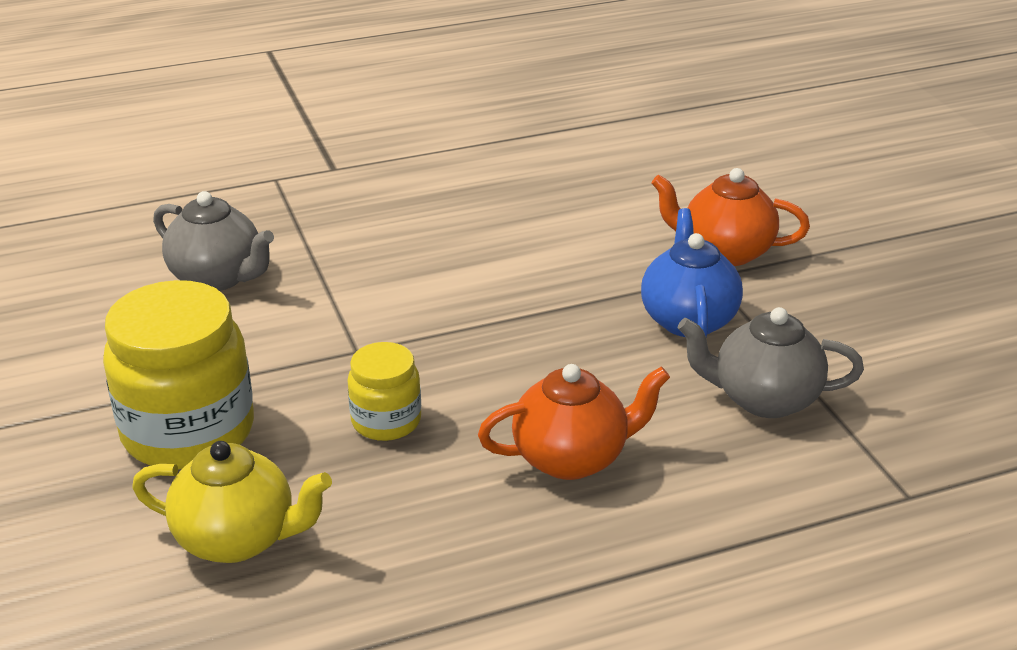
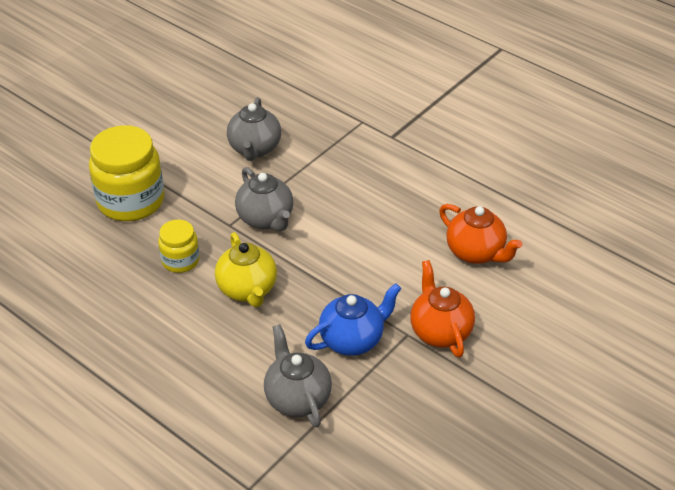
camera: 60 degrees right, 10 degrees up
(238, 539) = (70, 252): yellow teapot -> yellow teapot (247, 290)
(381, 315) = (266, 219): none -> grey teapot
(572, 458) = (195, 339): orange teapot -> orange teapot (476, 252)

